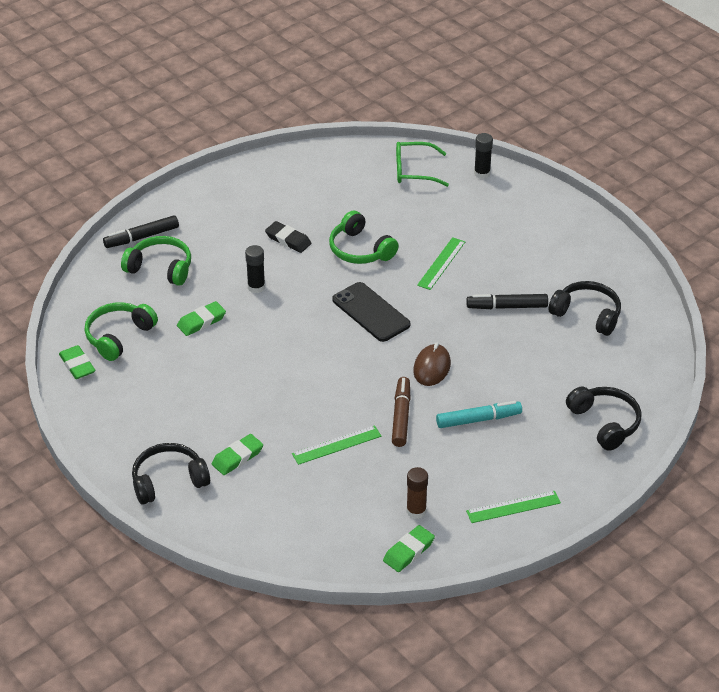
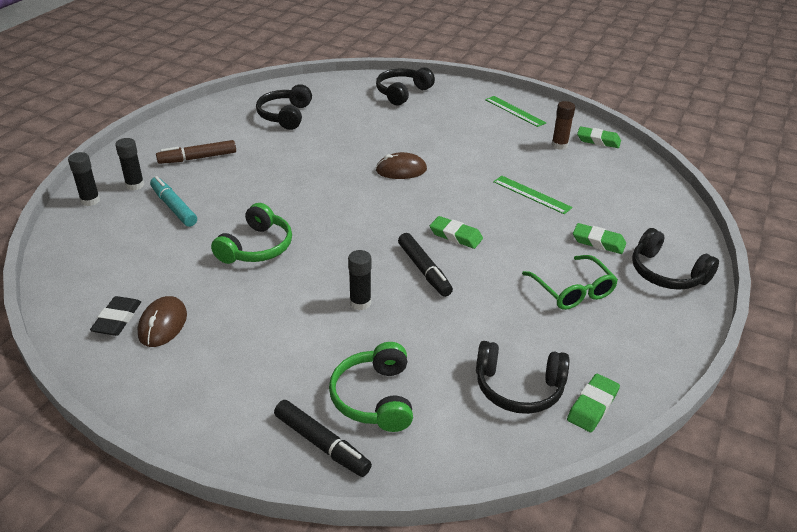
camera: 115 degrees left, 5 degrees down
(118, 336) = (518, 388): green headphones -> black headphones
(201, 321) = (443, 326): green eraser -> green eraser (455, 236)
(288, 240) = (263, 303): black eraser -> black eraser (117, 319)
(297, 191) = (162, 324): none -> brown mouse
(371, 312) = (351, 217): black phone -> none
(401, 416) = (471, 172): brown marker -> brown marker (197, 158)
(414, 171) = (95, 245): green glasses -> green glasses (572, 290)
(441, 263) = (254, 194): green ruler -> none
(478, 419) = (443, 139): turquoise marker -> turquoise marker (173, 207)
(494, 199) = (135, 185): none -> black glue stick
(507, 307) = (297, 150): black marker -> black marker (424, 270)

